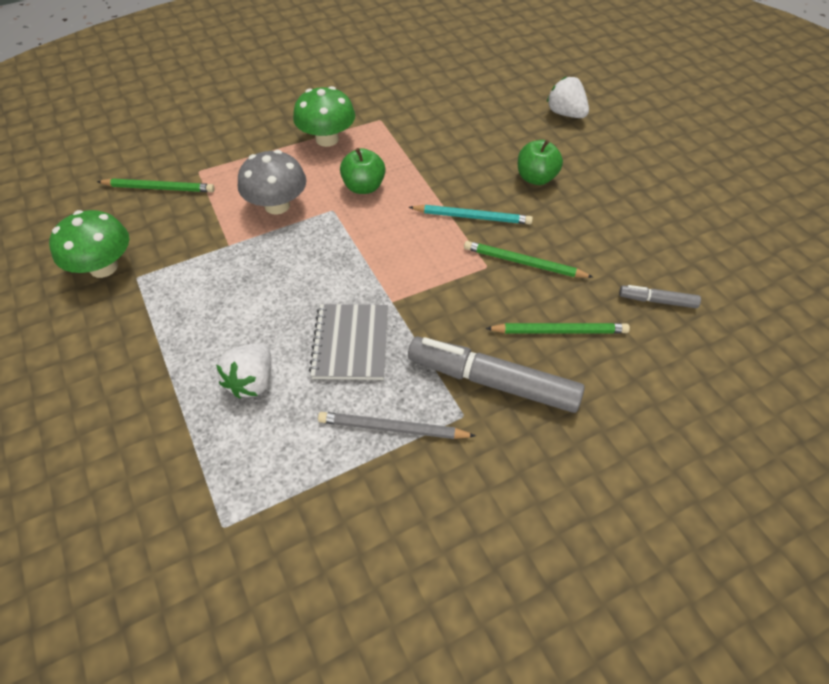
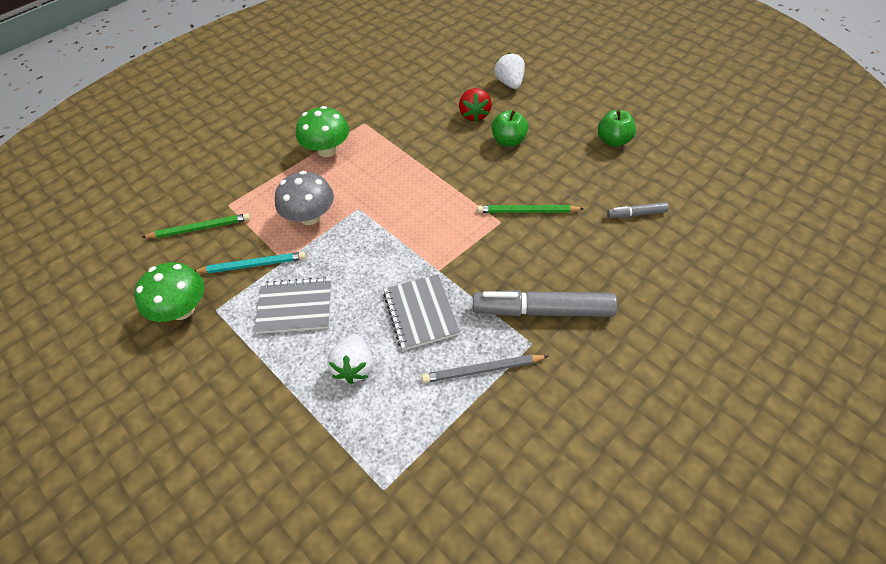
camera: 15 degrees left, 0 degrees up
(218, 297) = (295, 307): none -> grey notebook
(364, 187) = (375, 183): green apple -> green apple (613, 141)
(472, 217) = (472, 185): turquoise pencil -> turquoise pencil (253, 265)
(508, 139) = (474, 115): none -> red strawberry
(559, 331) = (575, 257): green pencil -> none
(565, 113) = (509, 83): white strawberry -> white strawberry turned 45 degrees clockwise

